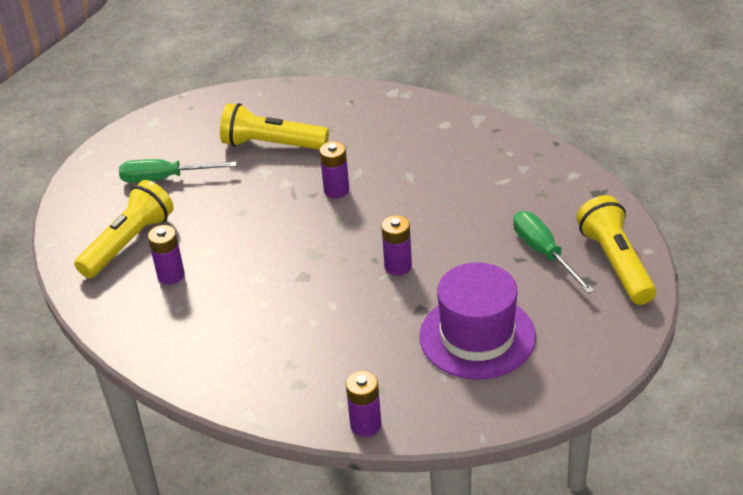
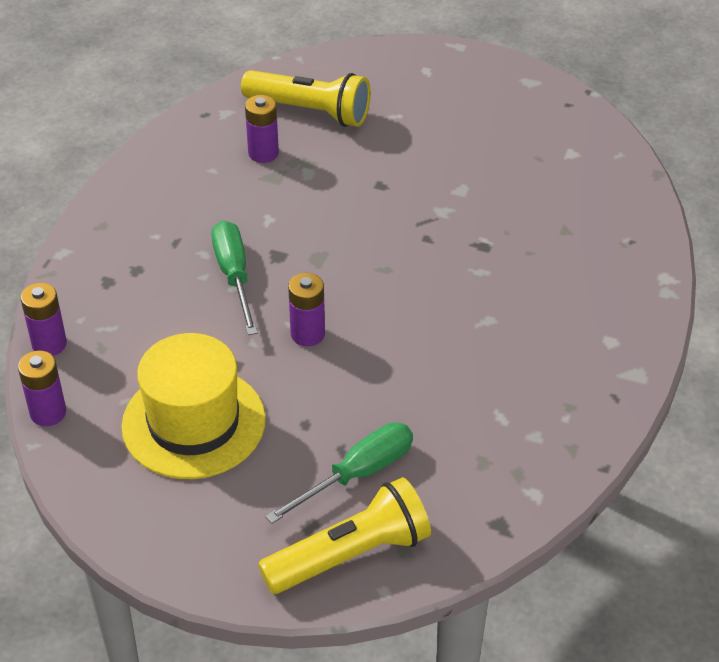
camera: 75 degrees right, 5 degrees up
(165, 178) = (426, 113): green screwdriver -> green screwdriver (234, 276)
(272, 145) = (514, 185): yellow flashlight -> none
(336, 190) = (439, 257): purple battery -> purple battery (48, 413)
(477, 336) = (193, 423): purple hat -> yellow hat

